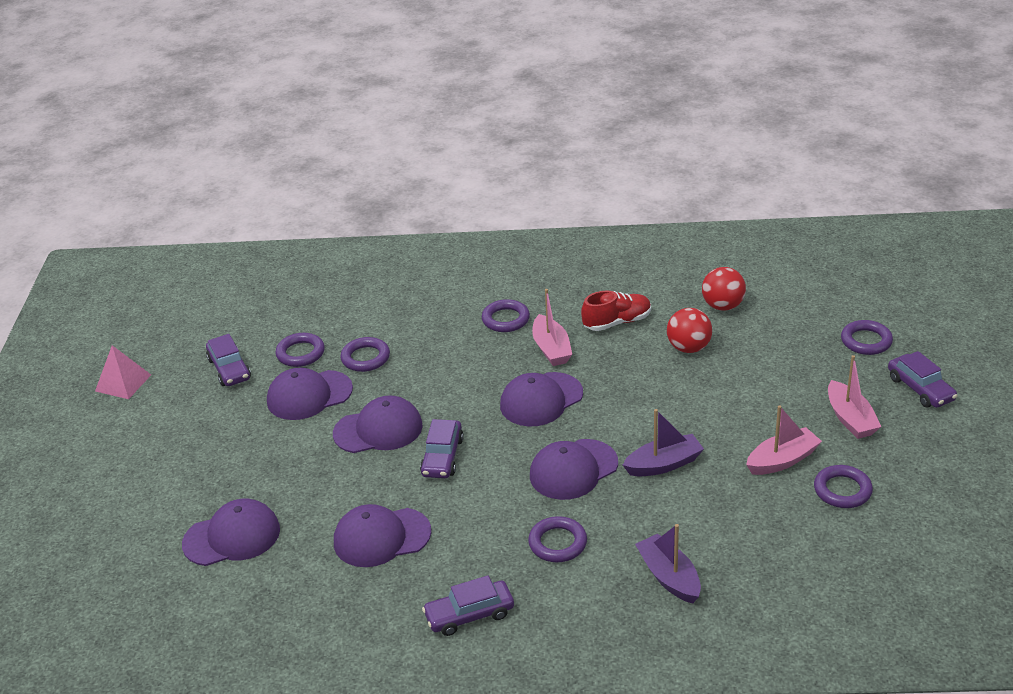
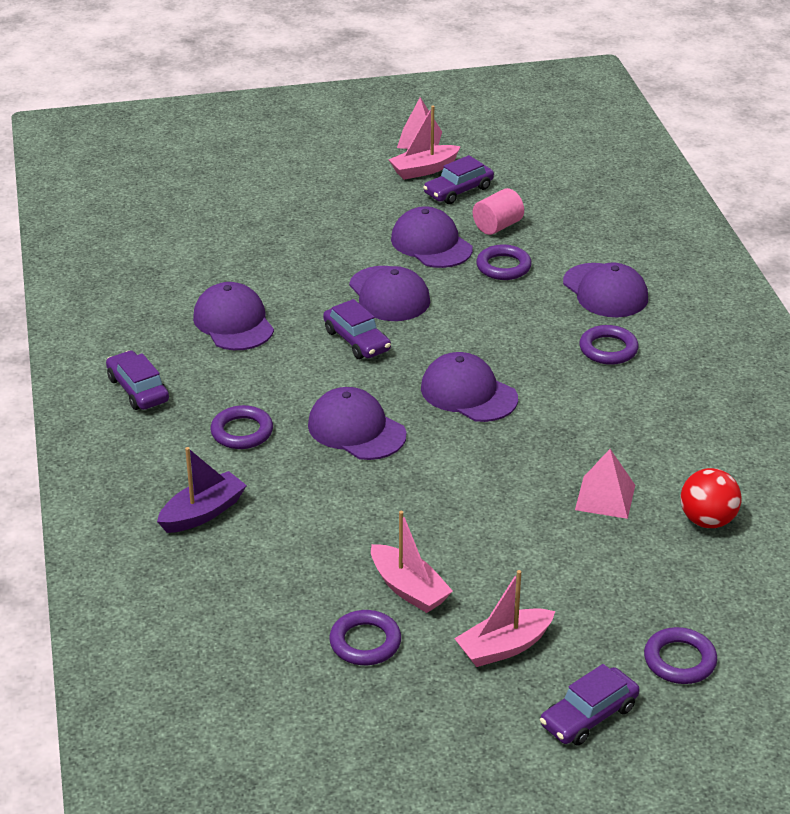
camera: 75 degrees right, 0 degrees up
(232, 537) = (221, 241): purple cap -> purple cap (605, 291)
(300, 353) = (497, 226): purple ring -> pink cylinder
(442, 457) = (357, 340): purple car -> purple car turned 120 degrees counterclockwise
(551, 349) = (564, 389): pink boat -> pink boat (424, 170)
(617, 322) = (635, 434): red shoe -> none
(664, 464) = (380, 494): purple boat -> none
(688, 348) = (605, 497): red ball -> pink pyramid

